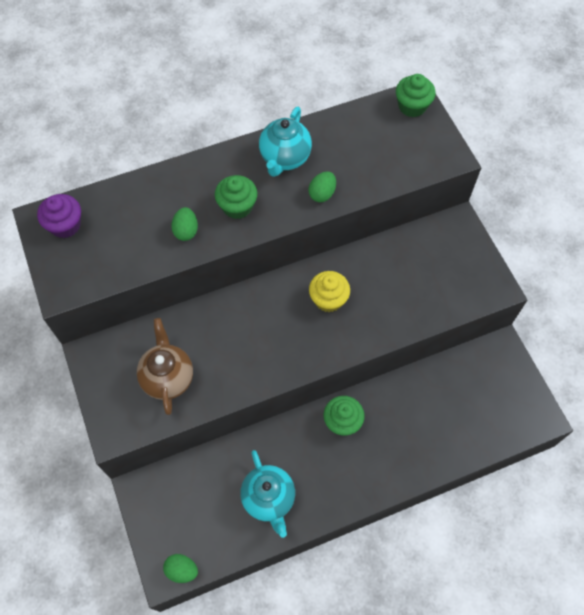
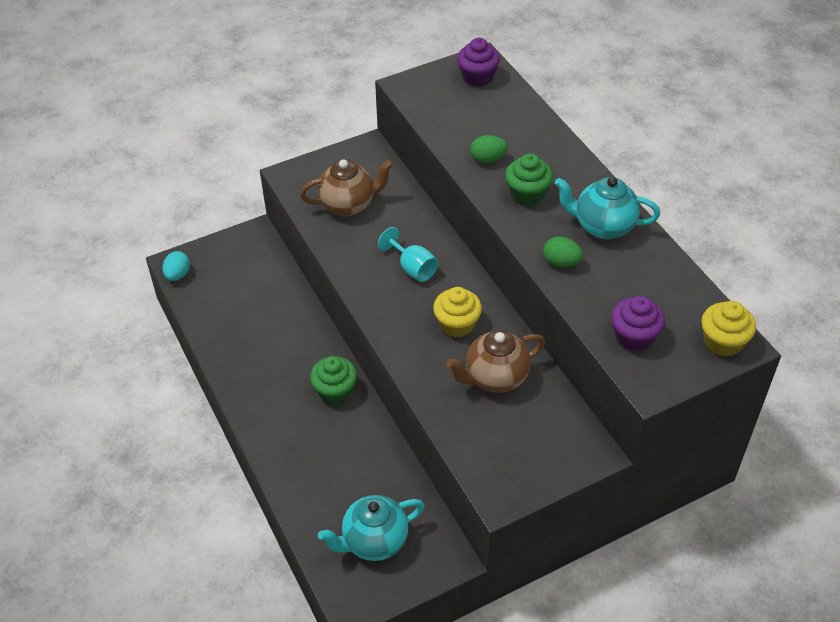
camera: 85 degrees right, 15 degrees down
(182, 570) = (178, 275): green egg -> turquoise egg
(259, 328) = (413, 268): none -> turquoise goblet
(269, 499) = (246, 333): turquoise teapot -> turquoise teapot (374, 541)
(386, 278) = (495, 378): none -> brown teapot
(404, 159) = (634, 337): none -> purple cupcake
(412, 106) = (723, 342): green cupcake -> yellow cupcake

